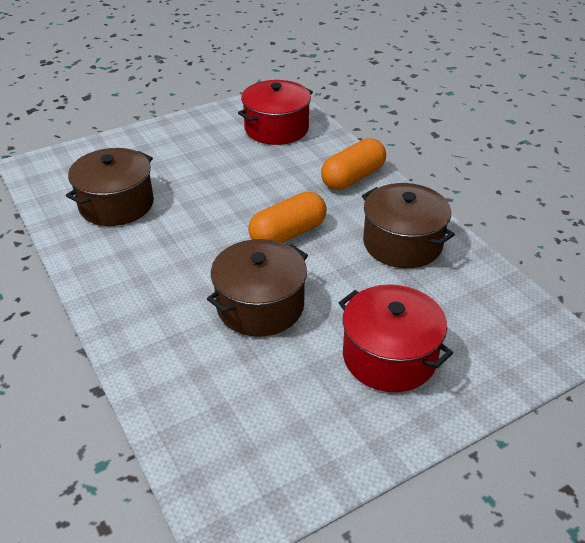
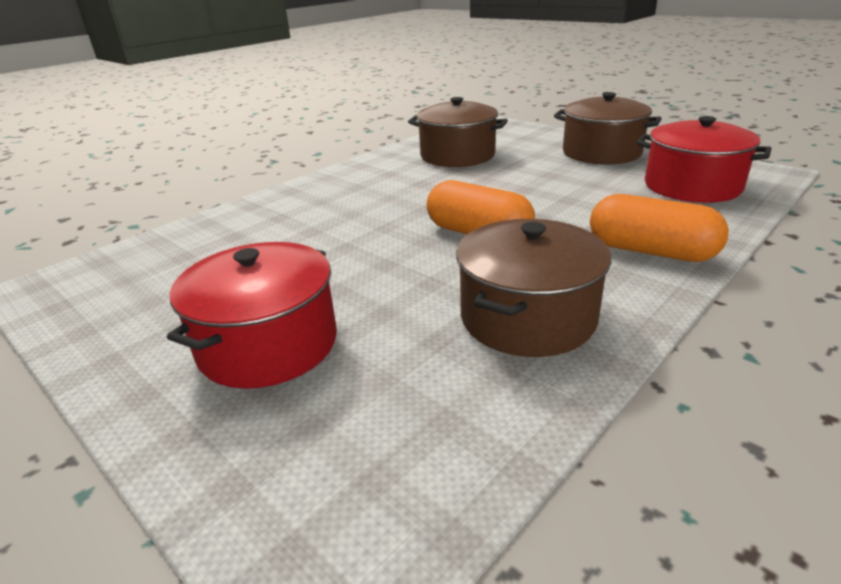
camera: 75 degrees right, 10 degrees down
(260, 306) = (339, 244): brown pot -> brown pot (601, 153)

